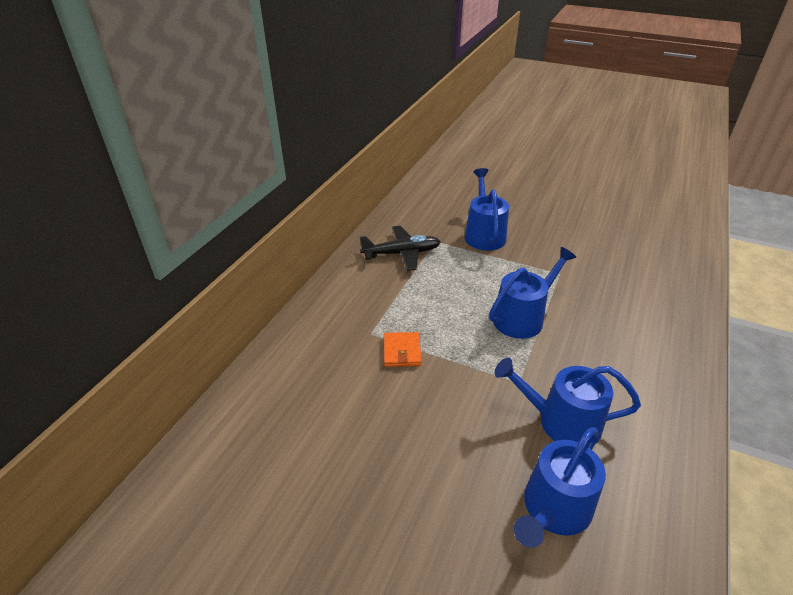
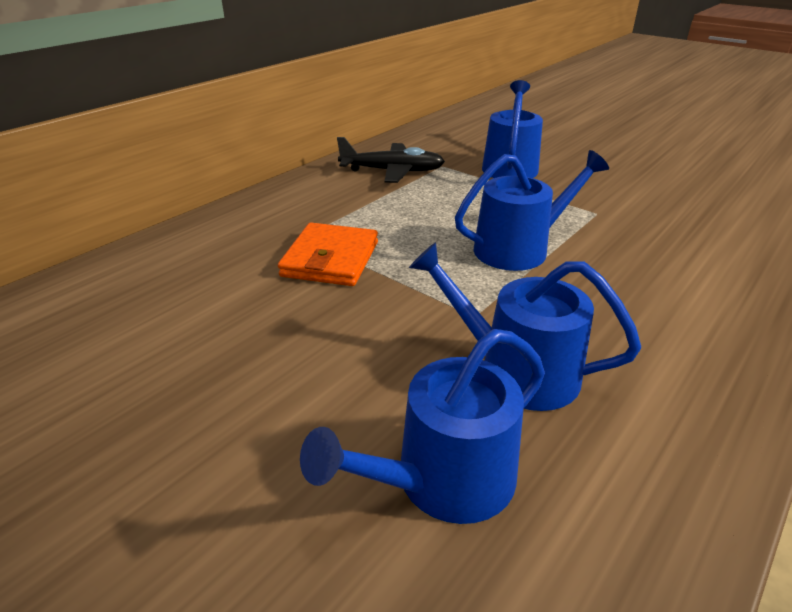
camera: 15 degrees right, 5 degrees down
(402, 351) = (330, 259): orange wallet -> orange wallet, size x1.52

